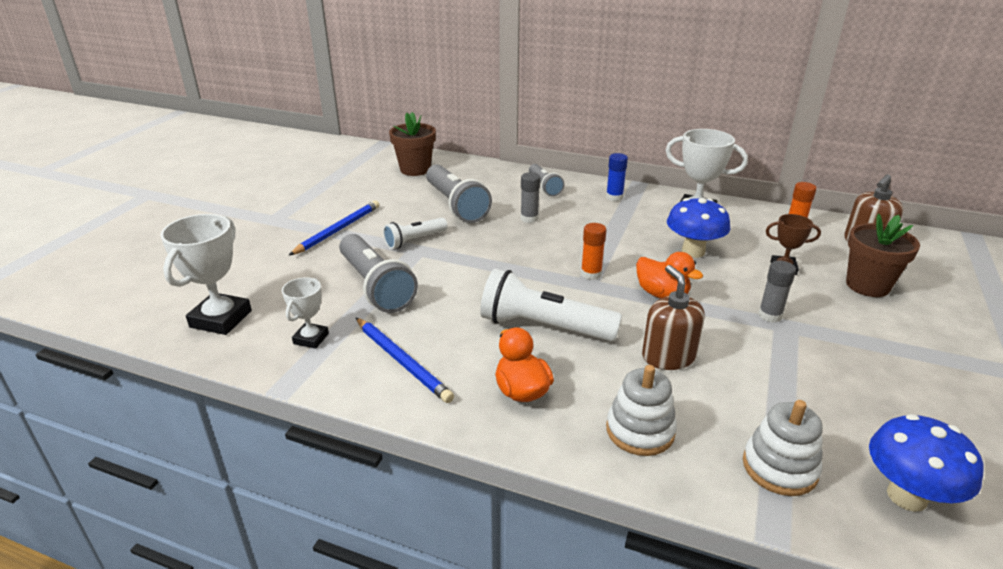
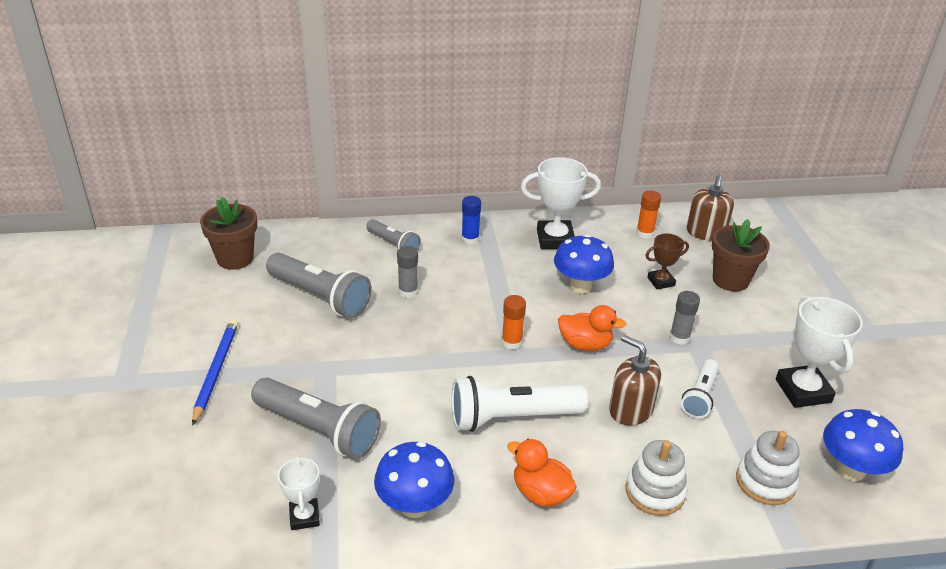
camera: 30 degrees left, 5 degrees up
(221, 319) = (184, 532): white trophy -> white trophy (803, 391)
(402, 361) = (414, 505): blue pencil -> blue mushroom
(414, 240) = (313, 358): white flashlight -> white flashlight (700, 396)

